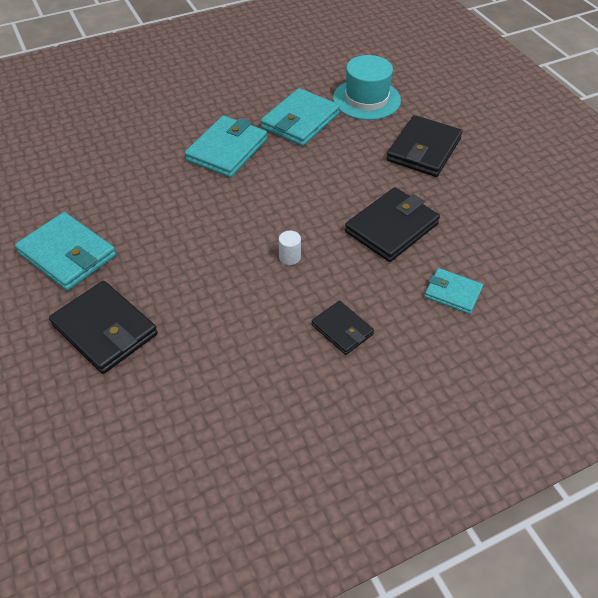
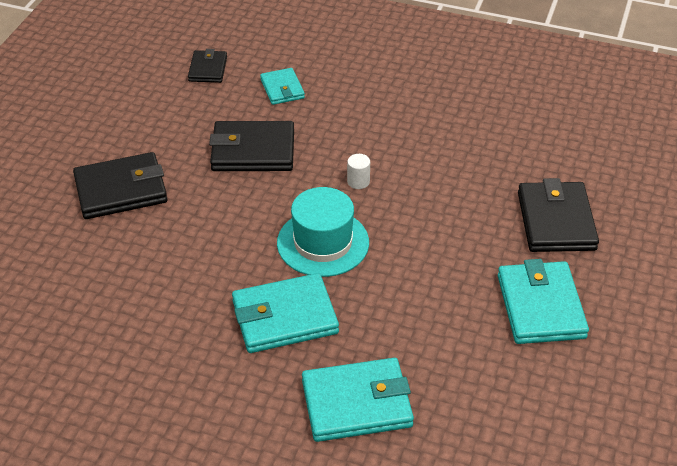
camera: 135 degrees left, 5 degrees down
(300, 121) = (172, 299): turquoise wallet -> turquoise wallet (356, 404)
(342, 330) = (385, 116): black wallet -> black wallet (208, 69)
(366, 99) = (74, 277): turquoise hat -> turquoise hat (323, 243)

